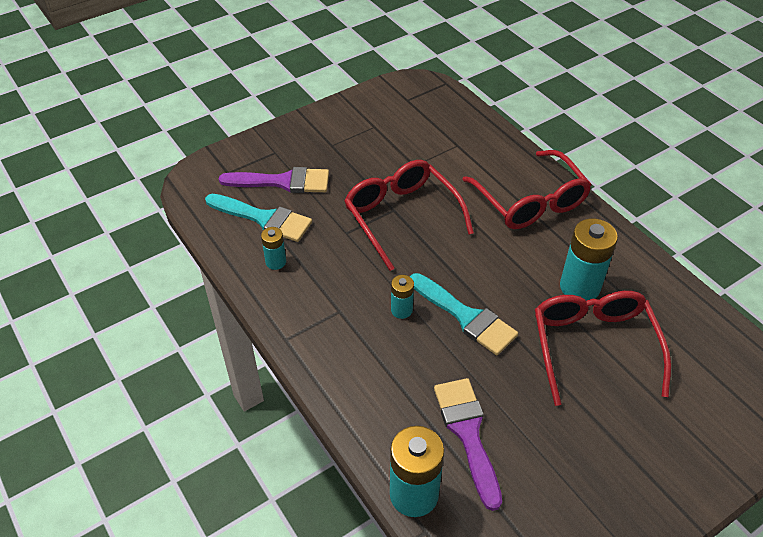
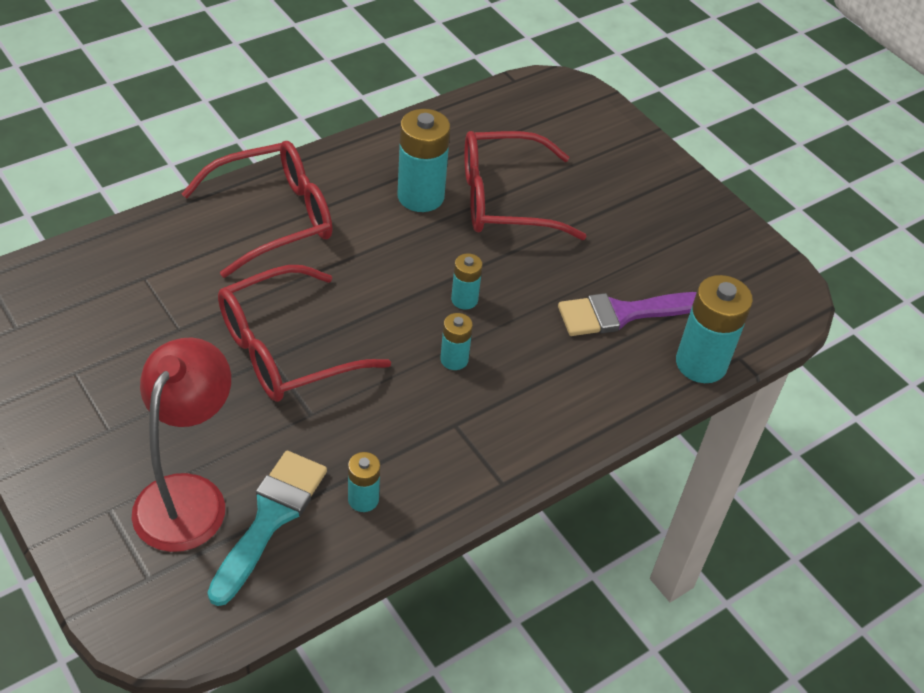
camera: 95 degrees left, 0 degrees up
(282, 182) = (188, 496): purple brush -> red lamp
(465, 316) = (464, 299): turquoise brush -> turquoise battery

